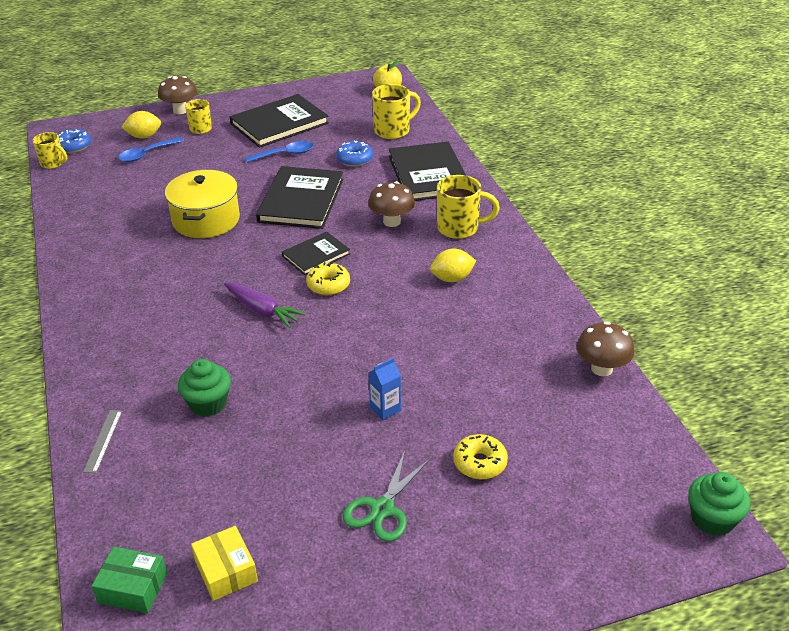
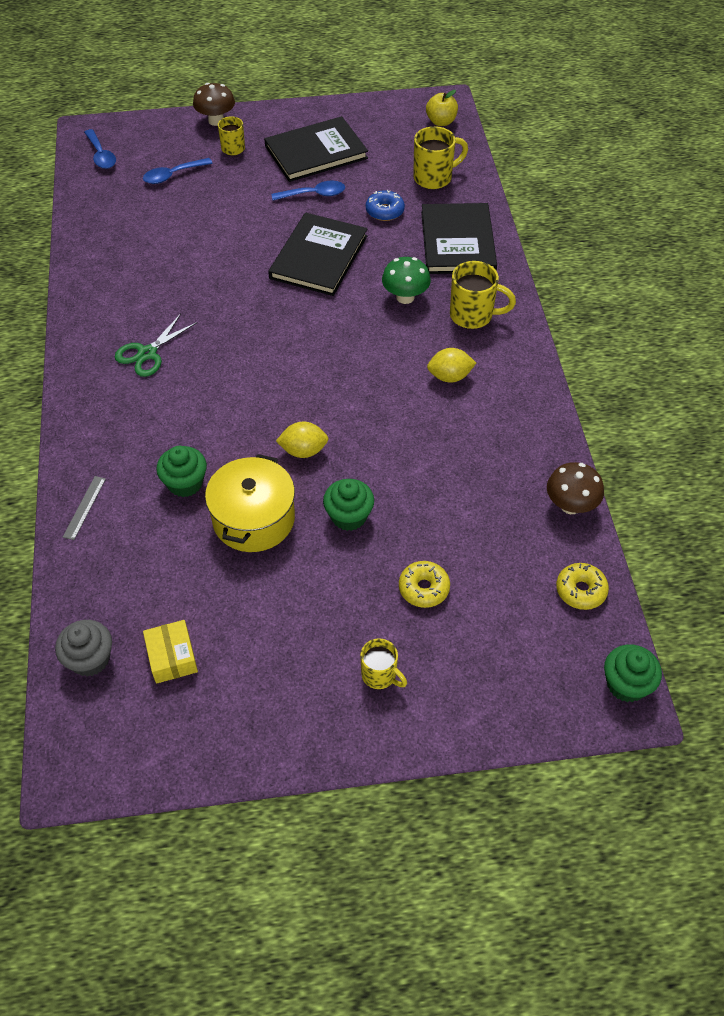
camera: 10 degrees right, 15 degrees up
(53, 163) = (78, 175): yellow mug -> yellow mug (380, 675)
(74, 146) = (101, 155): blue donut -> blue spoon
(133, 588) = (90, 659): green box -> grey cupcake
(144, 136) = (173, 151): yellow lemon -> yellow lemon (303, 451)
(206, 220) = (219, 268): yellow pot -> yellow pot (253, 519)
(262, 310) = (254, 386): purple carrot -> none
(316, 255) = (320, 328): black book -> none
(328, 285) = (324, 366): yellow donut -> yellow donut (580, 590)
(382, 509) = (322, 620): green scissors -> green scissors (147, 353)
(385, 409) = (349, 516): blue carton -> green cupcake
(391, 221) = (405, 297): brown mushroom -> green mushroom

